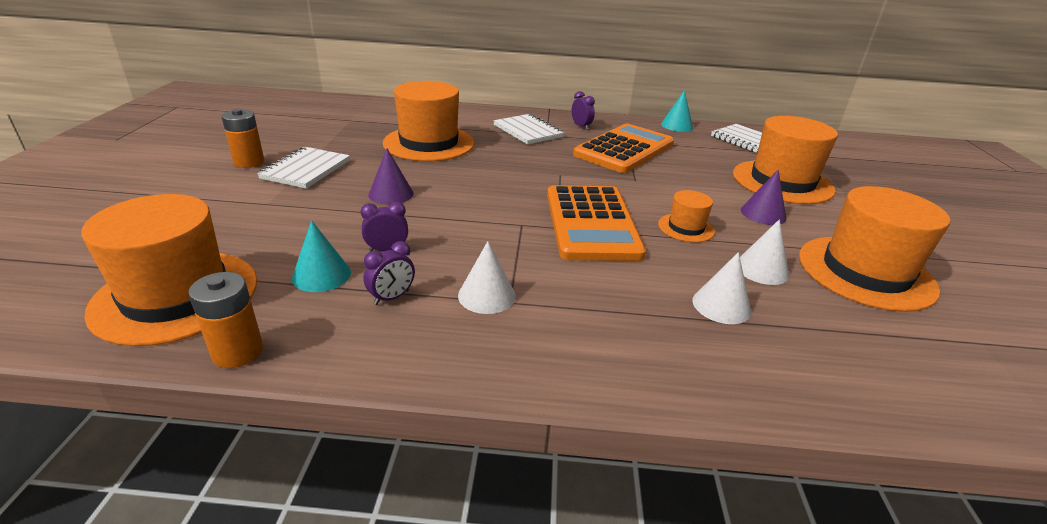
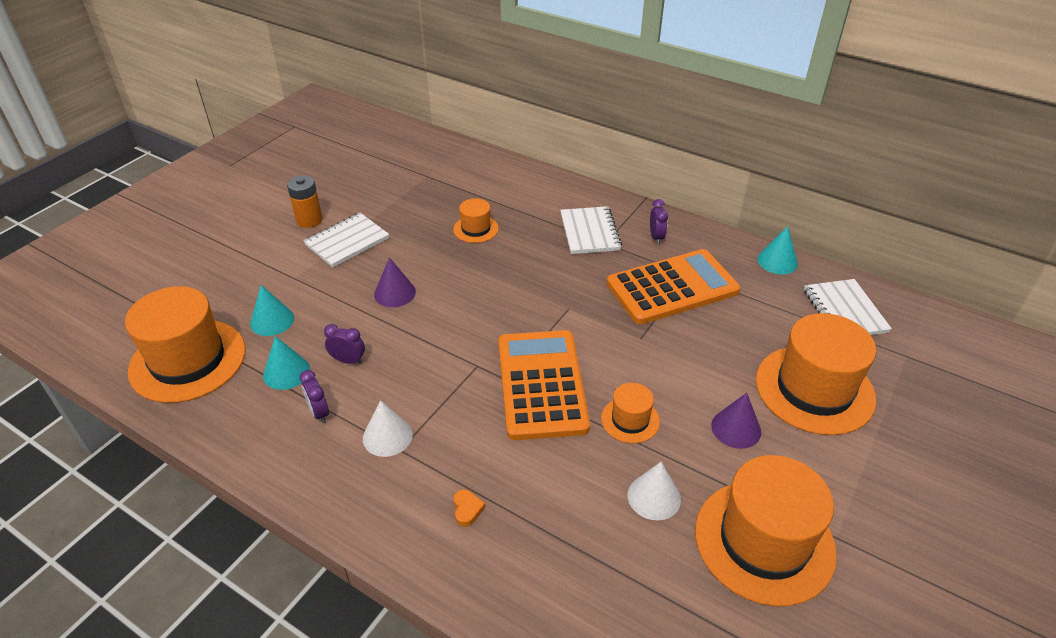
camera: 30 degrees right, 10 degrees up
(238, 352) = (197, 426): orange battery -> none
(267, 239) = (272, 320): none -> turquoise cone
(391, 297) = (319, 412): purple clock -> purple clock turned 75 degrees clockwise
(429, 143) = (476, 229): orange hat -> orange hat, size x0.49
(591, 223) = (541, 384): orange calculator -> orange calculator turned 150 degrees clockwise
(625, 327) = (467, 509): none -> orange heart
(721, 305) = (571, 521): white cone -> none

